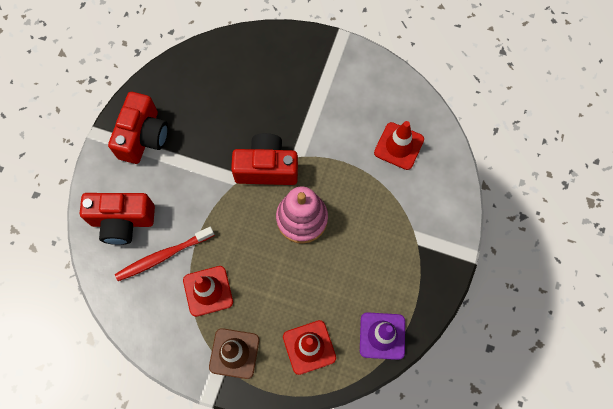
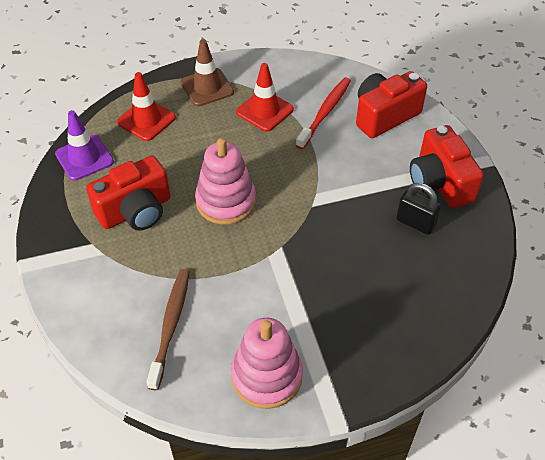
camera: 145 degrees right, 20 degrees down
(190, 118) = (415, 223): none -> black padlock
(266, 168) = (297, 223): red camera -> red camera (136, 211)
(363, 80) = (266, 376): none -> pink stacking toy
(399, 146) = (171, 325): red traffic cone -> brown toothbrush

